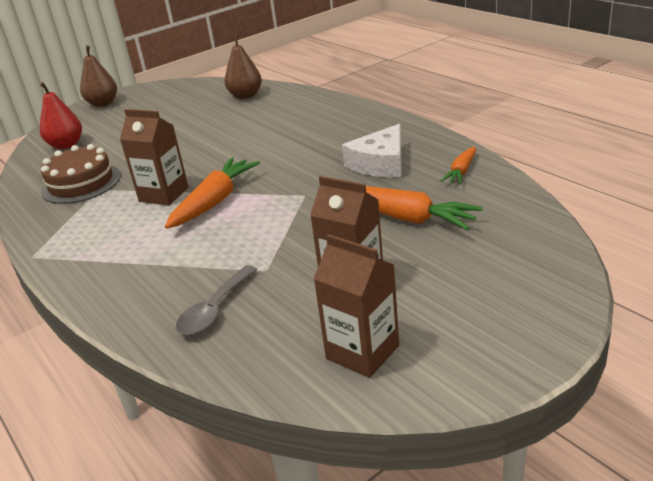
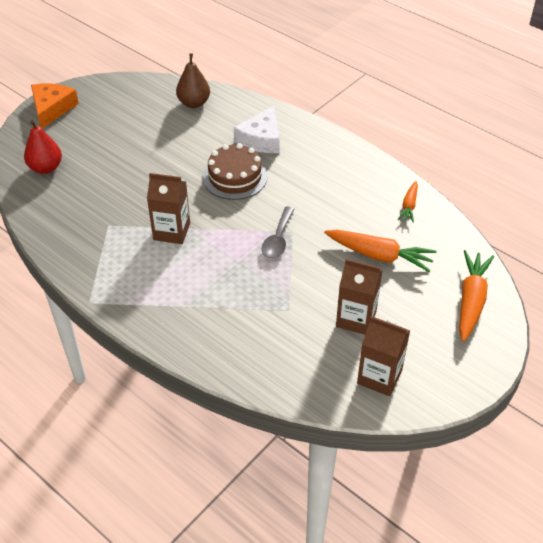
camera: 15 degrees left, 15 degrees up
(81, 183) = (88, 218): brown cake -> brown cake (235, 177)
(103, 104) = (52, 109): brown pear -> orange cheese
(214, 310) = (264, 347): grey spoon -> grey spoon (278, 239)
(215, 201) = (220, 239): orange carrot -> orange carrot (471, 300)
(380, 163) = (343, 196): white cheese -> white cheese (261, 139)

